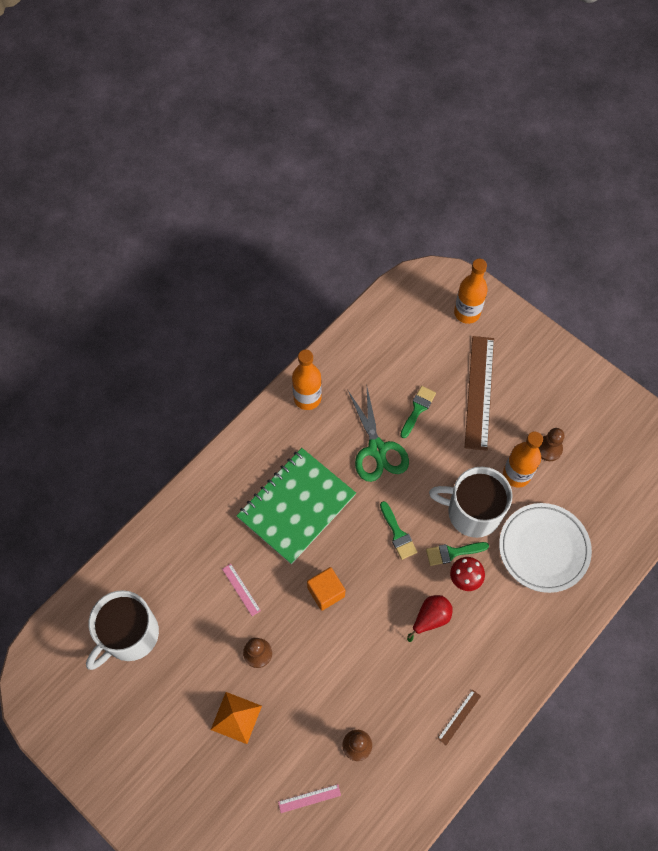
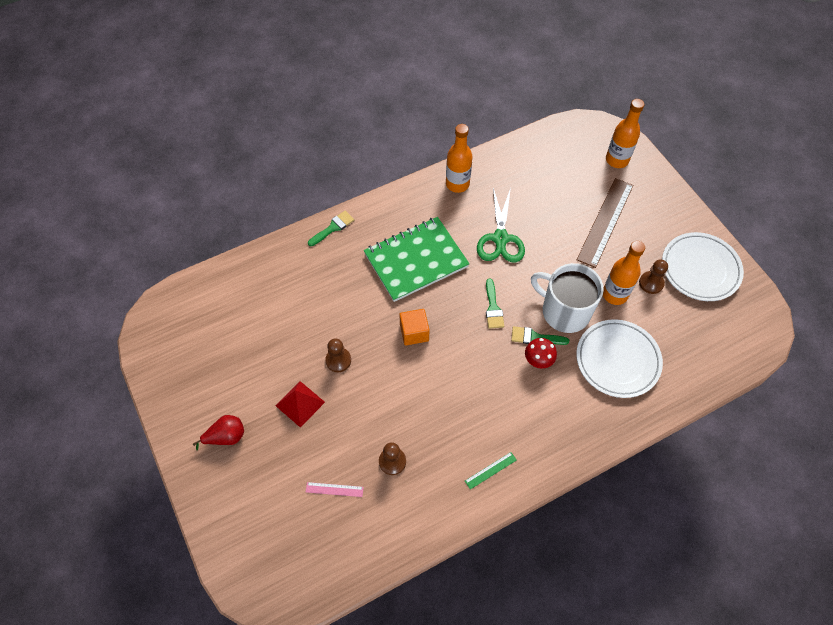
camera: 20 degrees right, 5 degrees down
(129, 635) = (241, 312): white mug -> none
(236, 717) = (300, 404): orange pyramid -> red pyramid
(241, 589) = (345, 308): pink ruler -> none
(418, 409) = (547, 219): green brush -> green brush (333, 227)
(430, 618) = (496, 382): red pear -> red pear (226, 437)
(459, 717) = (490, 470): brown ruler -> green ruler
(592, 415) = (700, 269): none -> white plate

